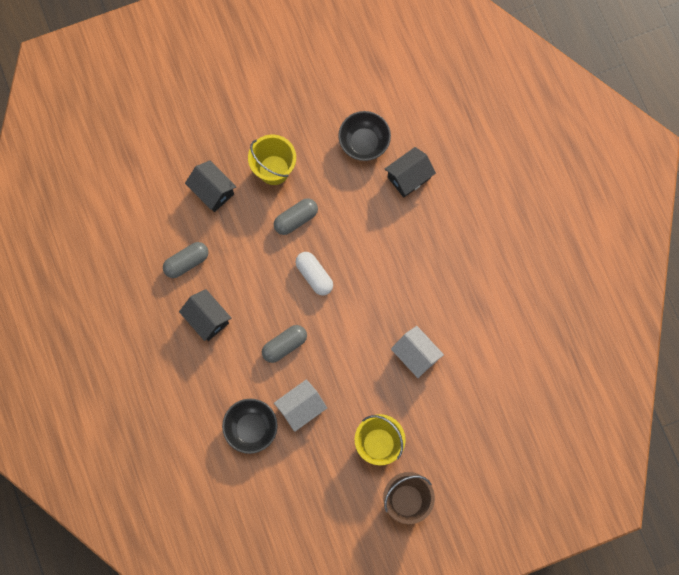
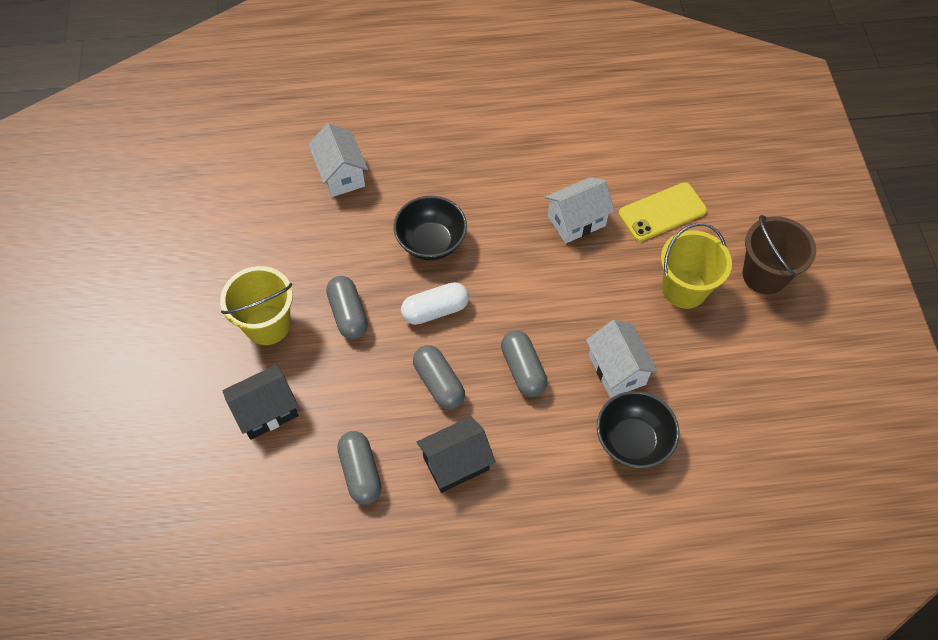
camera: 75 degrees left, 15 degrees down
(260, 293) = (439, 383): none -> grey capsule
(364, 143) = (274, 211): black bowl -> black bowl (431, 242)
(409, 177) = (341, 175): black house -> white house
(442, 417) = (662, 212): none -> yellow phone

